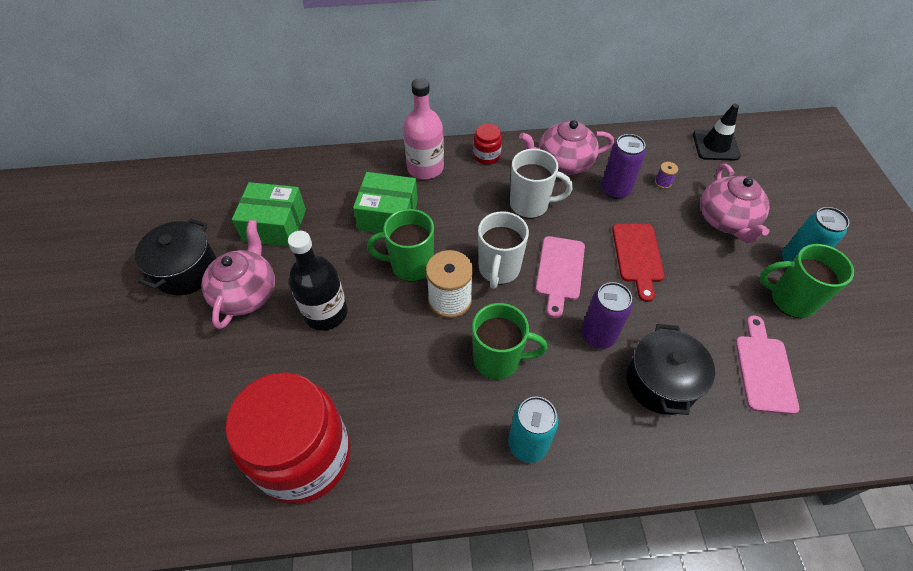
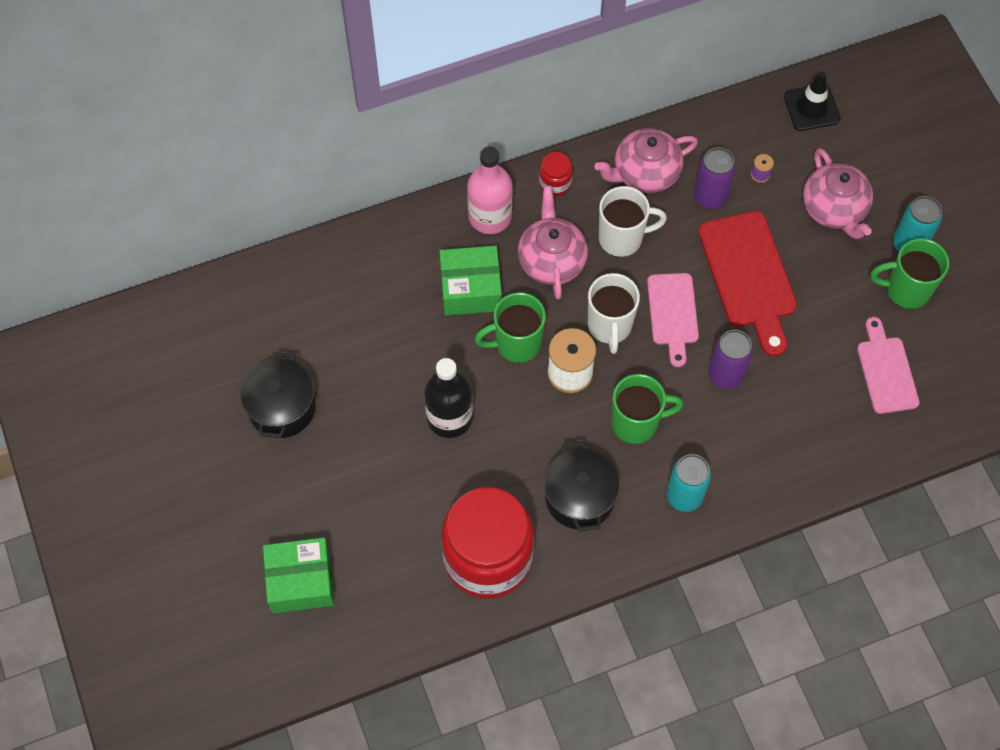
camera: 15 degrees left, 10 degrees up
(246, 293) = (358, 417): pink teapot -> pink teapot (551, 260)
(275, 225) = (351, 331): green box -> green box (301, 581)
(637, 256) = (748, 276): red cutting board -> red cutting board, size x1.57
(660, 382) = (793, 408): black pot -> black pot (579, 497)

